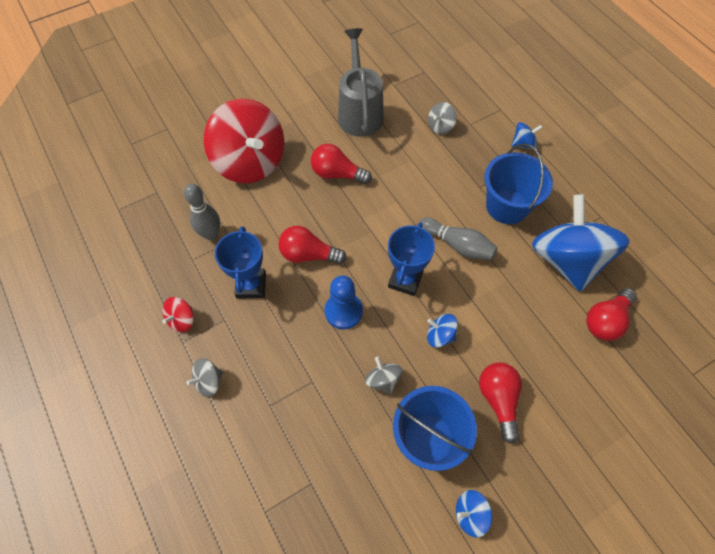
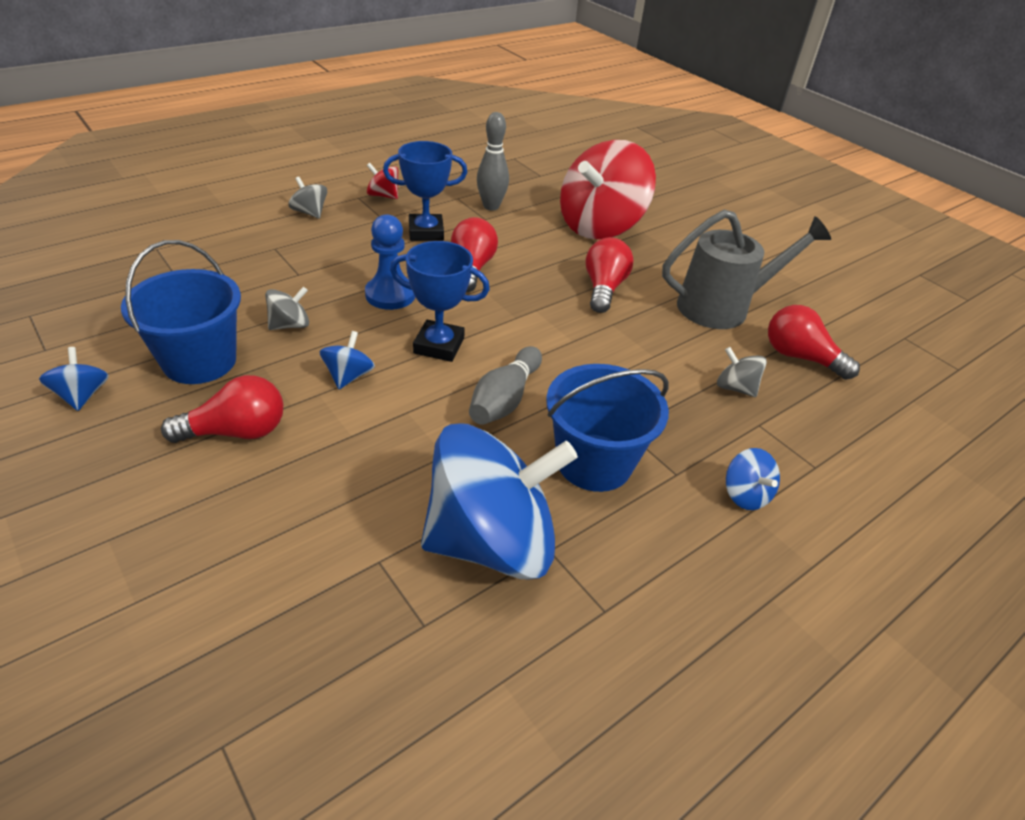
camera: 80 degrees right, 20 degrees down
(606, 321) = (361, 590): red light bulb -> red light bulb (800, 357)

